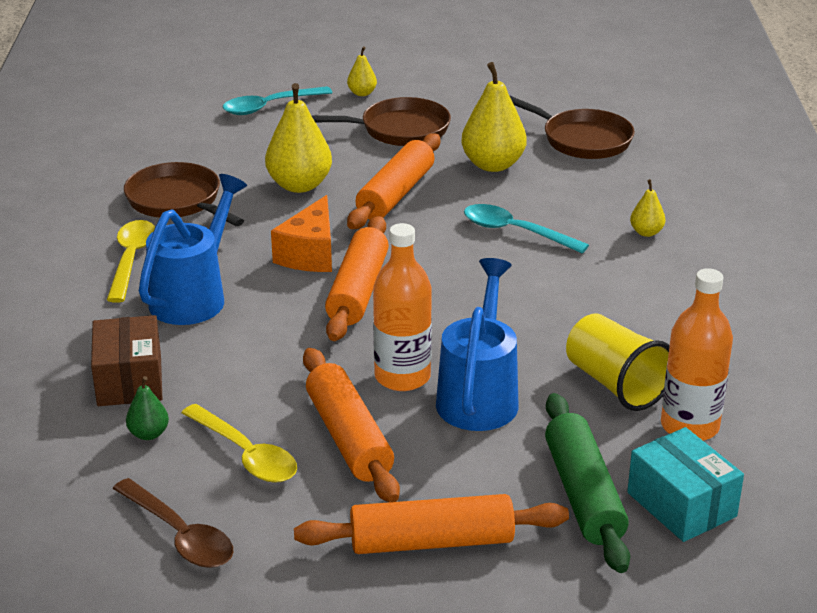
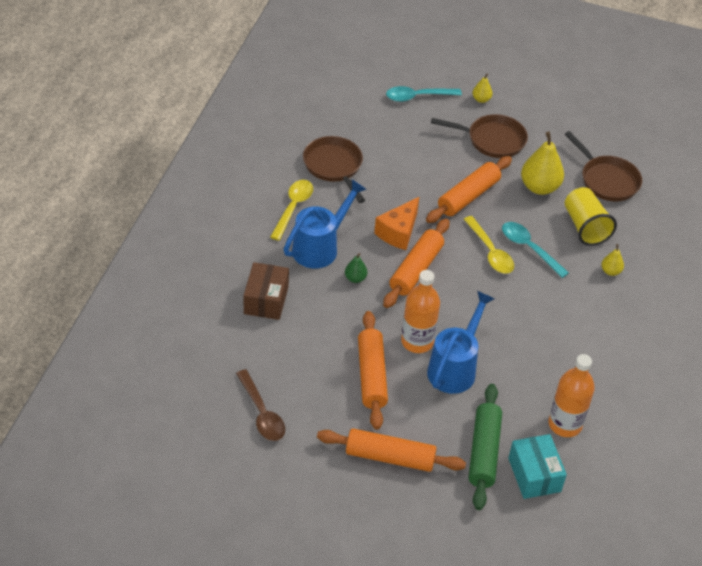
camera: 15 degrees right, 15 degrees up
(149, 434) = (265, 341): green pear -> green pear (355, 278)
(245, 454) = (312, 370): yellow spoon -> yellow spoon (490, 252)
(299, 185) = (412, 173): yellow pear -> none
(615, 384) = (536, 382): yellow cup -> yellow cup (585, 227)

